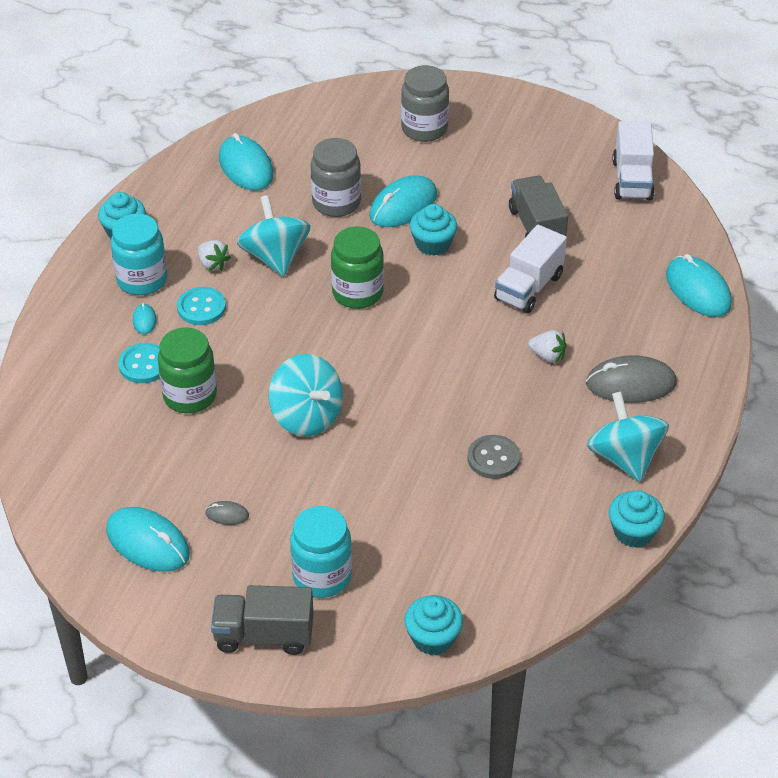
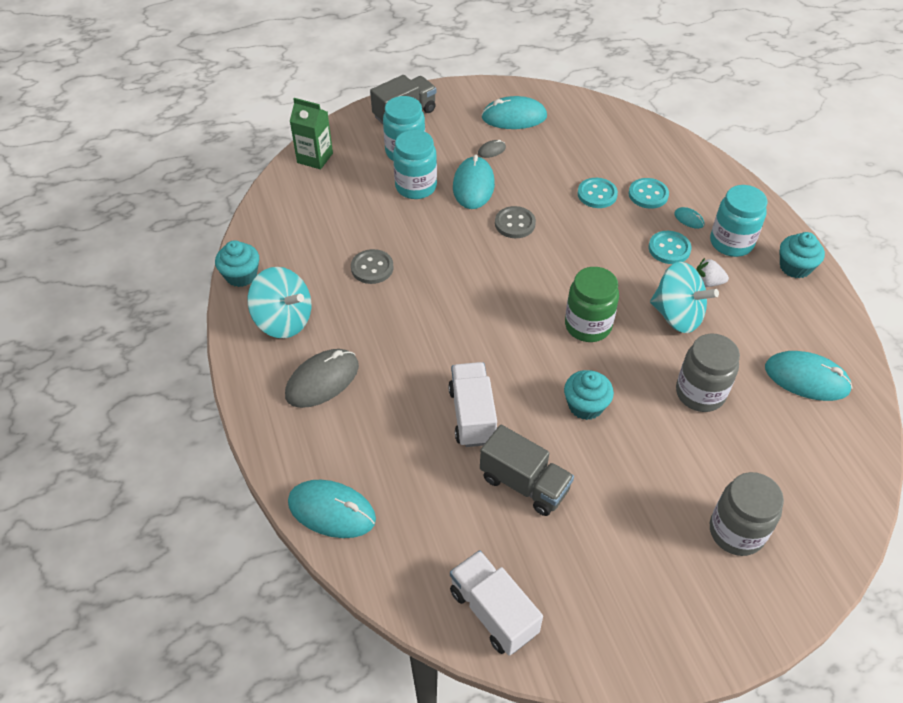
camera: 140 degrees right, 5 degrees up
(190, 396) = (597, 194): green jar -> turquoise button
(306, 417) = (515, 224): turquoise spinning top -> grey button
(358, 522) = (416, 187): none -> turquoise jar
(403, 205) = (650, 428): turquoise mouse -> turquoise mouse (473, 186)
(433, 638) = (315, 158): turquoise cupcake -> green carton
(547, 356) = (403, 364): white strawberry -> none

